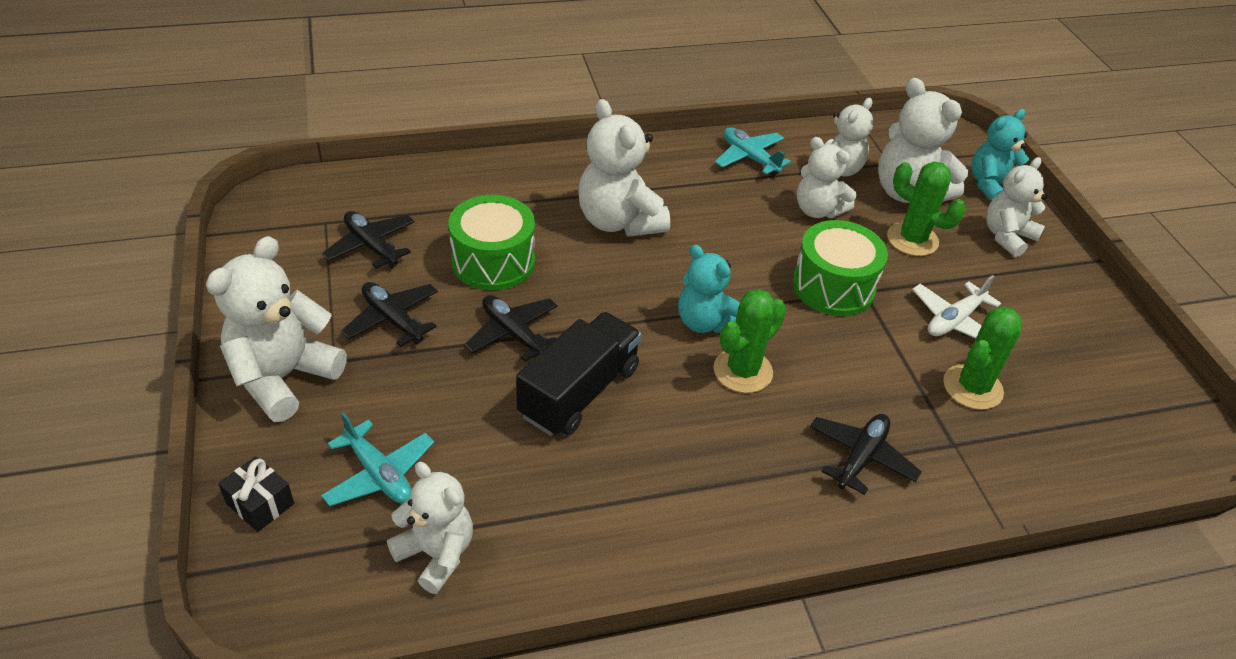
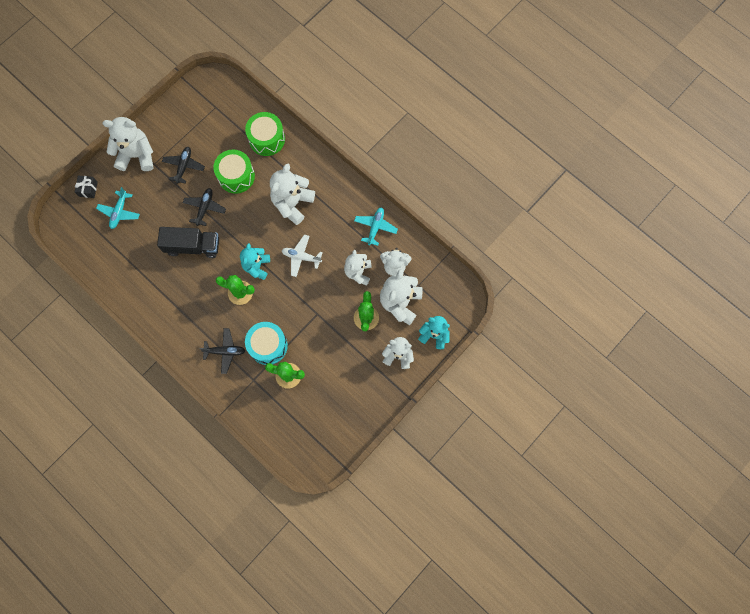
camera: 60 degrees right, 30 degrees up
(371, 246) = (214, 131): black plane -> none
(436, 554) = (103, 248): white teddy bear -> none
(833, 286) = (311, 301): green drum -> green drum (267, 139)
(889, 386) = (268, 346): none -> turquoise drum
(954, 321) = (323, 354): white plane -> white plane (301, 257)

